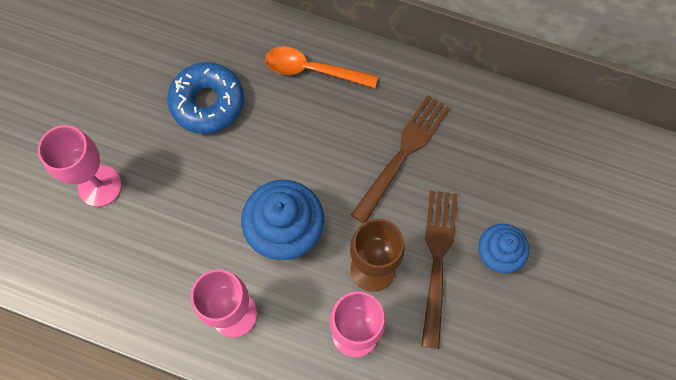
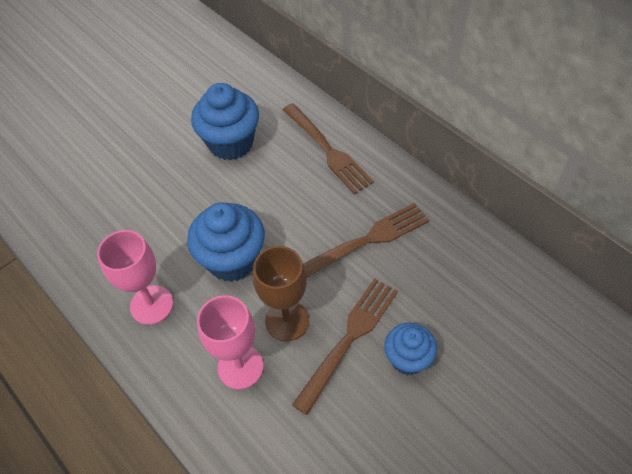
camera: 30 degrees right, 15 degrees down
(100, 186) = (115, 169): pink goblet -> none
(207, 103) = (231, 143): blue donut -> blue cupcake
(313, 70) = (327, 150): orange spoon -> brown fork

